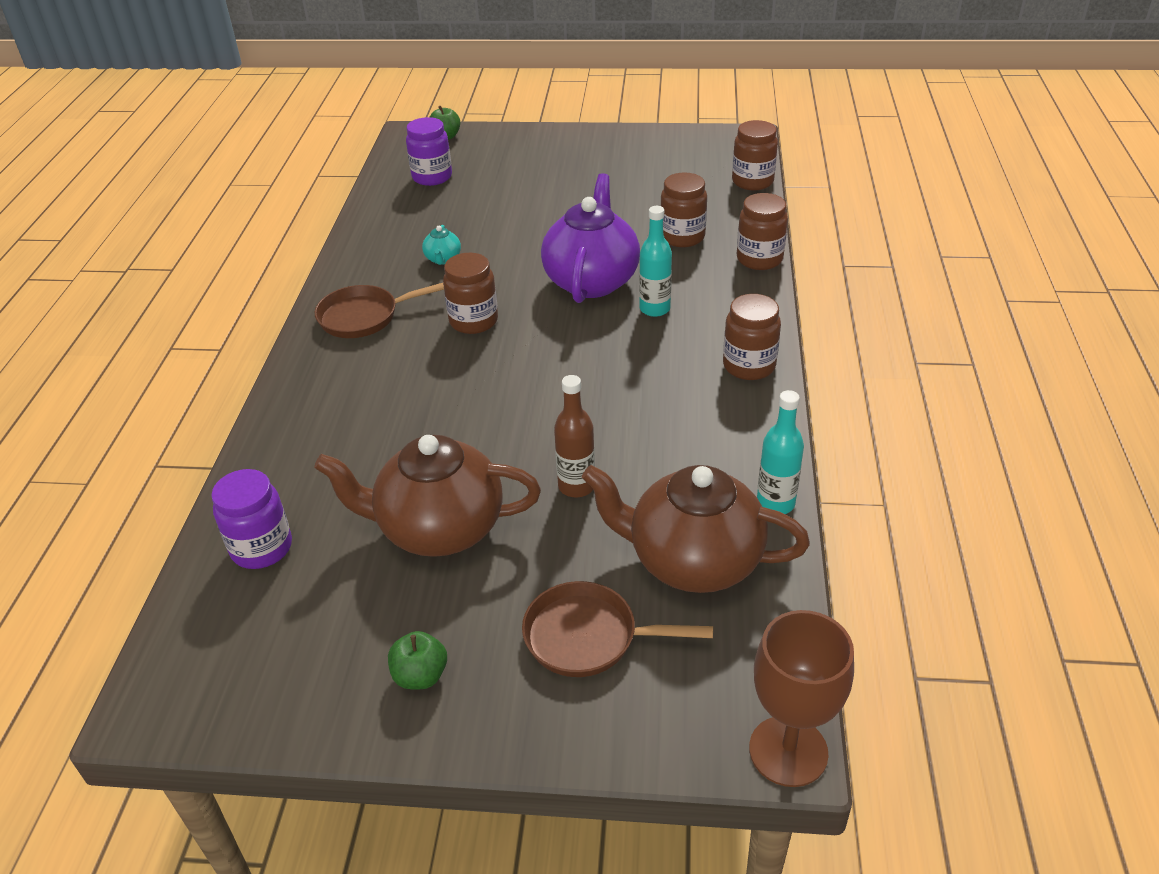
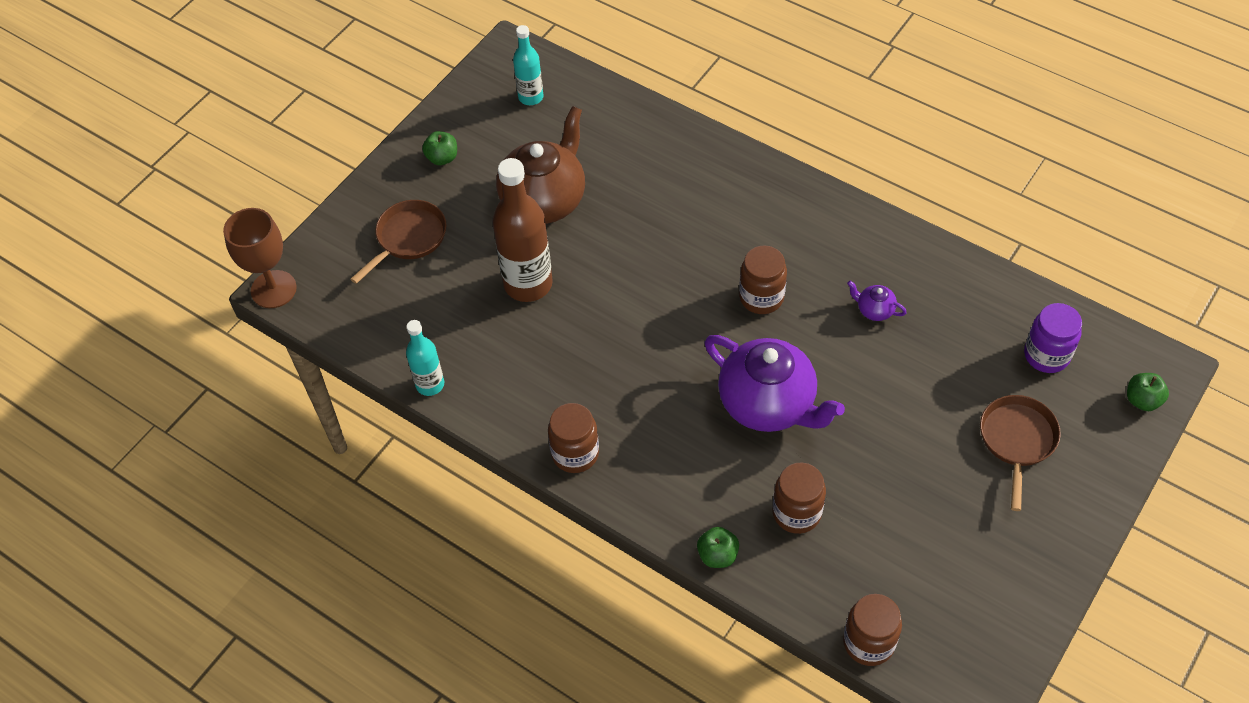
camera: 120 degrees right, 15 degrees up
(262, 548) = (592, 114): purple jar -> none
(364, 317) = (815, 229): brown pan -> brown pan (1017, 441)
(443, 259) = (874, 310): turquoise teapot -> purple teapot
(576, 486) = (528, 284): brown bottle -> brown bottle, size x1.77
(654, 309) = (695, 429): turquoise bottle -> turquoise bottle (530, 97)
(692, 561) = (421, 313): brown teapot -> none
(759, 259) = (717, 555): brown jar -> green apple

